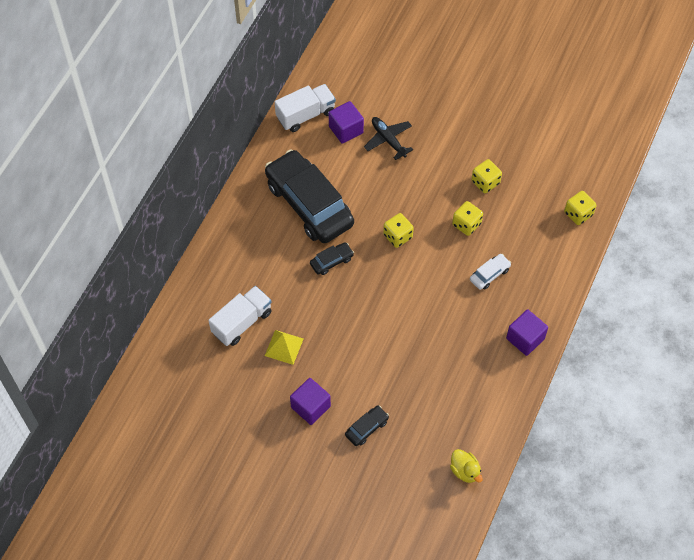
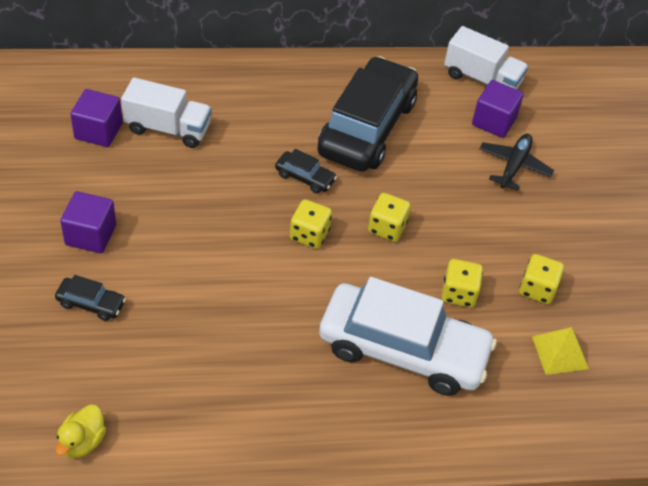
camera: 55 degrees right, 10 degrees down
(284, 347) = (158, 178): yellow pyramid -> yellow pyramid (560, 352)
(489, 274) = (403, 350): white car -> white car, size x2.47
(525, 338) = (332, 433): purple cube -> purple cube (98, 131)
(578, 214) = (577, 420): yellow dice -> yellow dice (309, 235)

